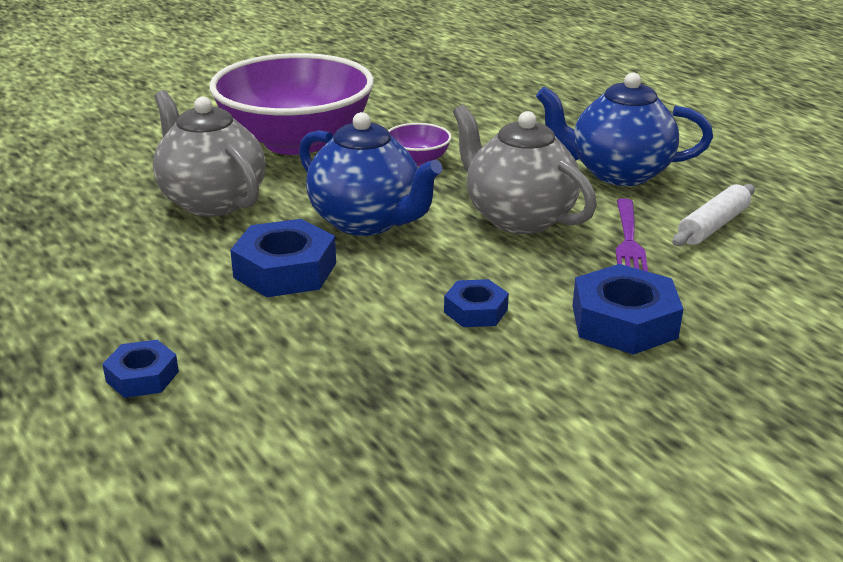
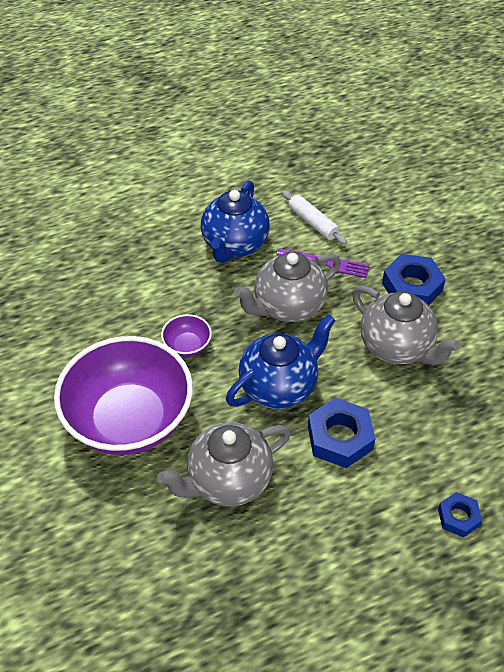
camera: 80 degrees left, 20 degrees up
(475, 311) = (396, 347): blue nut -> grey teapot

